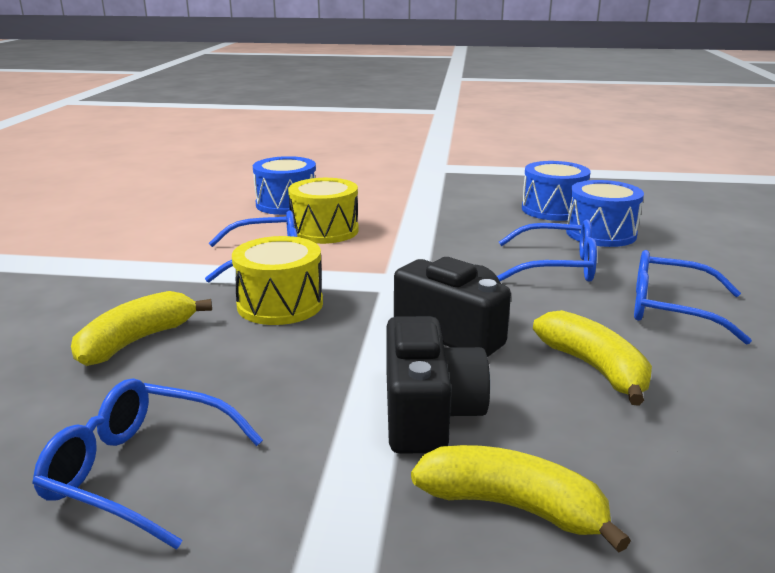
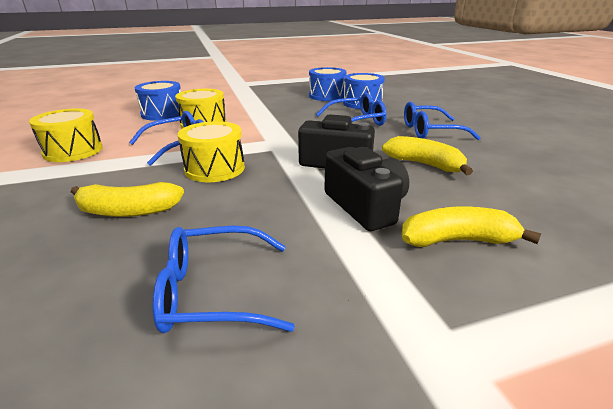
camera: 25 degrees left, 5 degrees up
(136, 341) = (128, 211): yellow banana -> yellow banana turned 105 degrees counterclockwise
(142, 243) = (73, 151): none -> yellow drum

